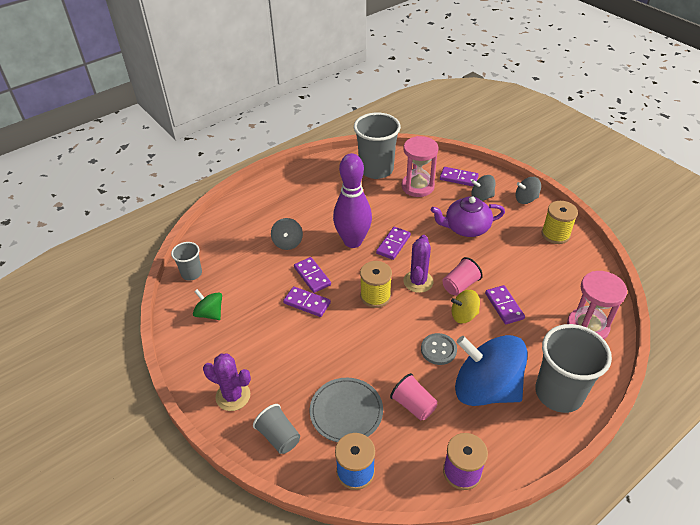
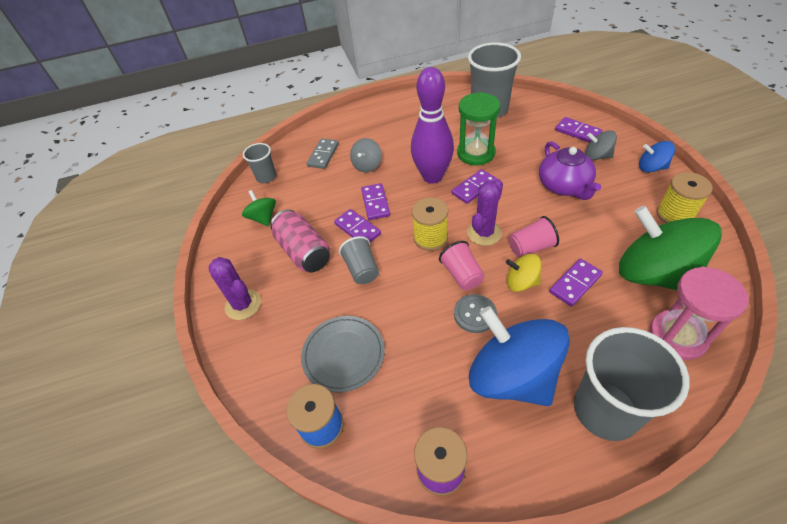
camera: 25 degrees right, 5 degrees up
(239, 241) = (323, 155): none -> grey domino
(266, 335) = (304, 252): none -> pink can
(279, 436) = (264, 360): grey cup -> grey cup (362, 269)
(381, 213) = (476, 153): none -> green hourglass
(413, 405) = (419, 370): pink cup -> pink cup (462, 275)
(417, 186) = (527, 133): pink hourglass -> none
(466, 228) = (564, 186): purple teapot -> purple teapot turned 120 degrees counterclockwise
(504, 306) = (575, 283): purple domino -> purple domino turned 45 degrees clockwise
(526, 199) = (651, 168): grey spinning top -> blue spinning top
(556, 284) = (653, 274): none -> green spinning top

